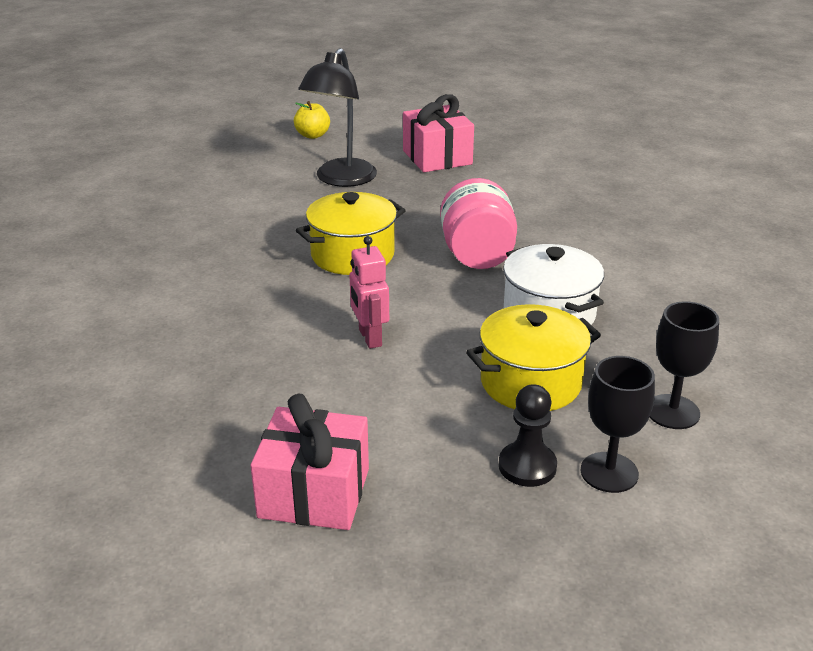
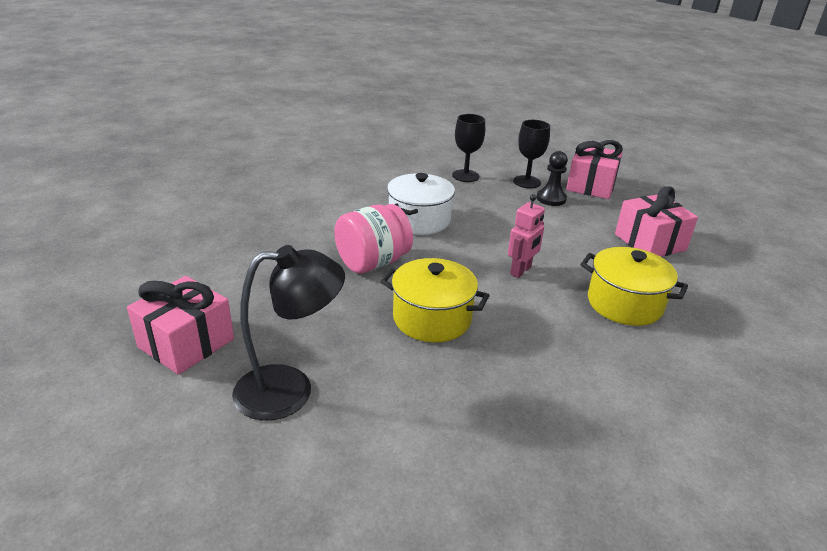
camera: 125 degrees left, 0 degrees up
(312, 135) = (161, 484): yellow apple -> none
(530, 382) = (491, 211): yellow pot -> yellow pot (624, 304)
(542, 552) = (591, 186): none -> pink gift

